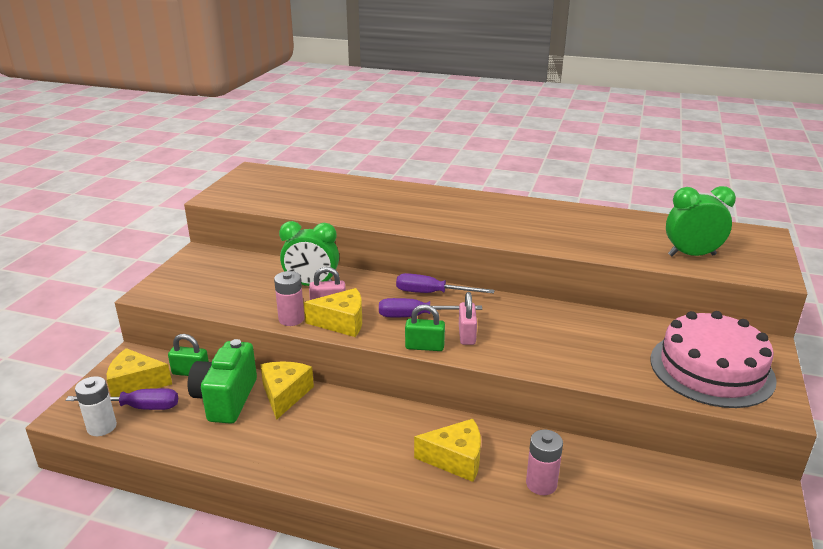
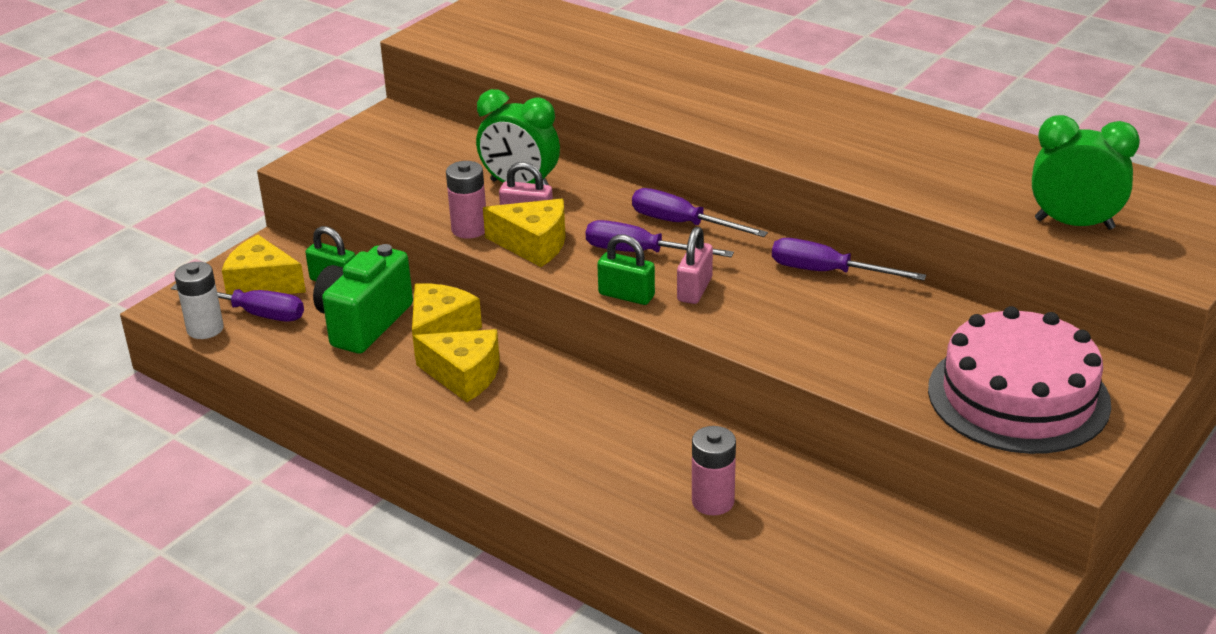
camera: 20 degrees right, 5 degrees up
(455, 459) = (618, 450): yellow cheese -> yellow cheese (464, 376)
(541, 309) = (827, 272): none -> purple screwdriver

